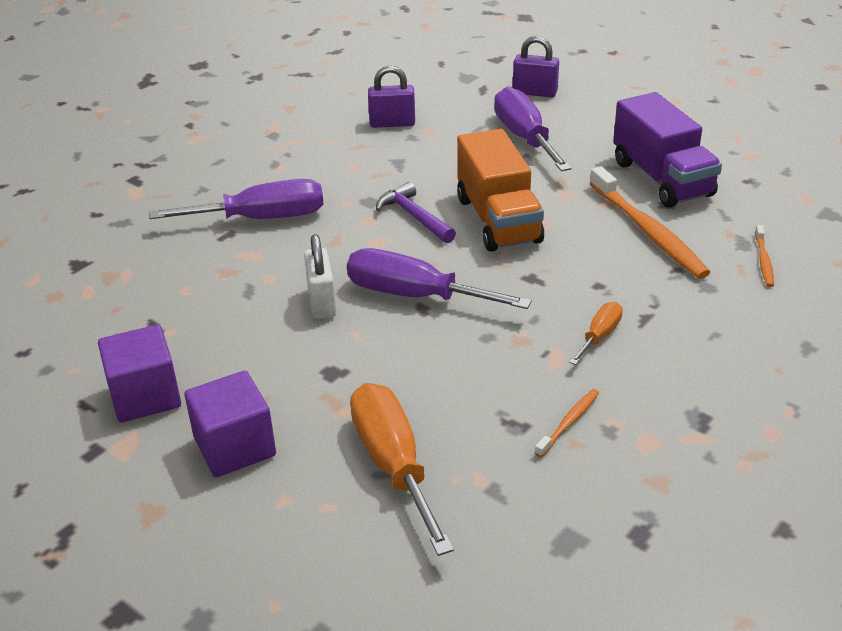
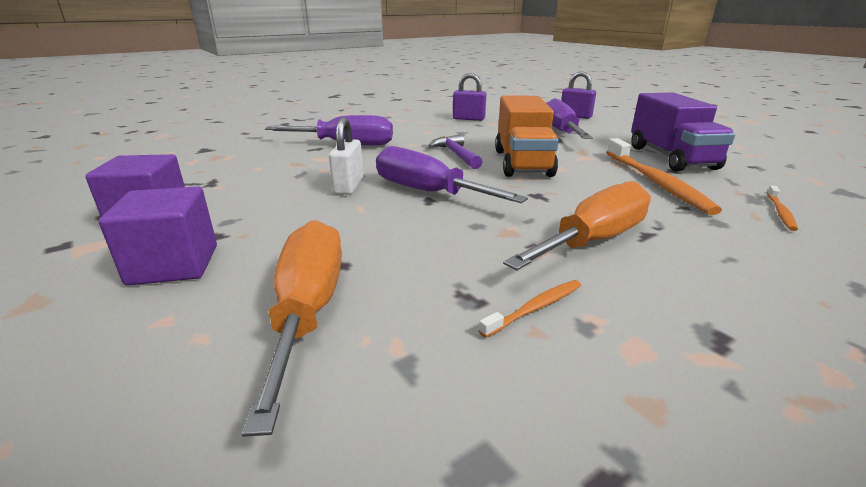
camera: 15 degrees right, 10 degrees down
(599, 336) = (593, 240): orange screwdriver -> orange screwdriver, size x1.97

